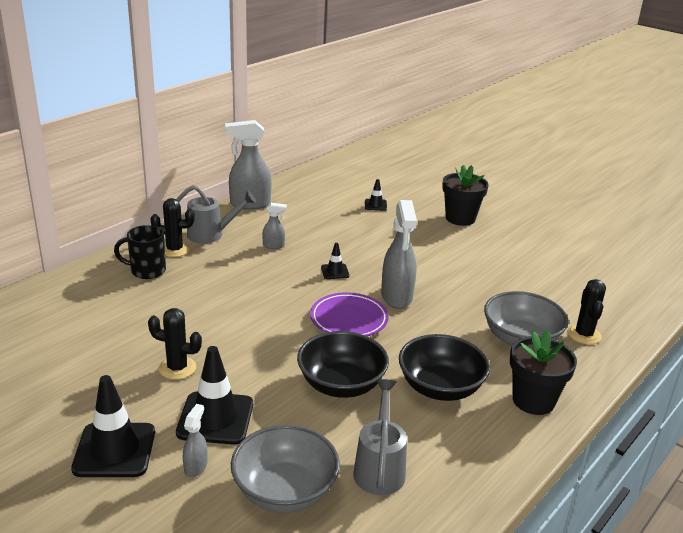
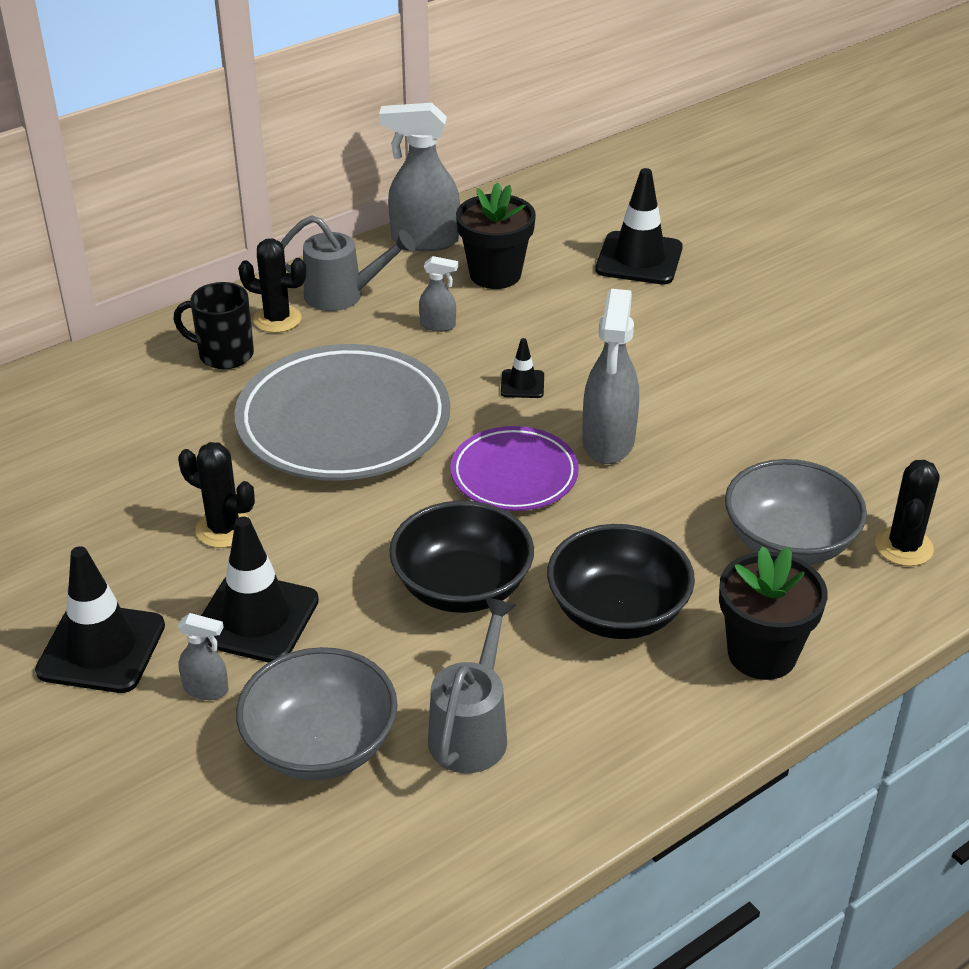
camera: 15 degrees right, 10 degrees up
(196, 466) = (206, 689): grey spray bottle -> grey spray bottle turned 75 degrees clockwise
(234, 301) = (343, 423): none -> grey plate
(375, 205) = (639, 259): black traffic cone -> black traffic cone, size x2.03
(460, 218) = (780, 298): black flower pot -> black flower pot (495, 274)

